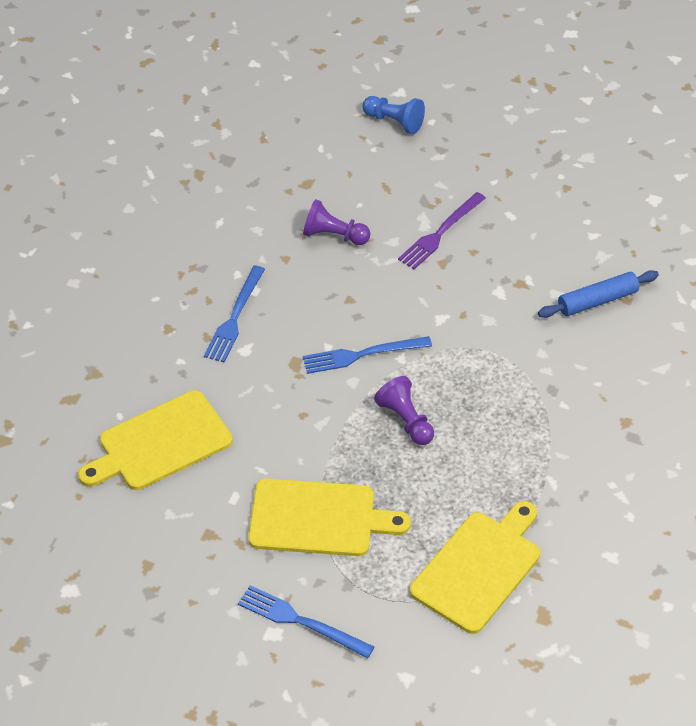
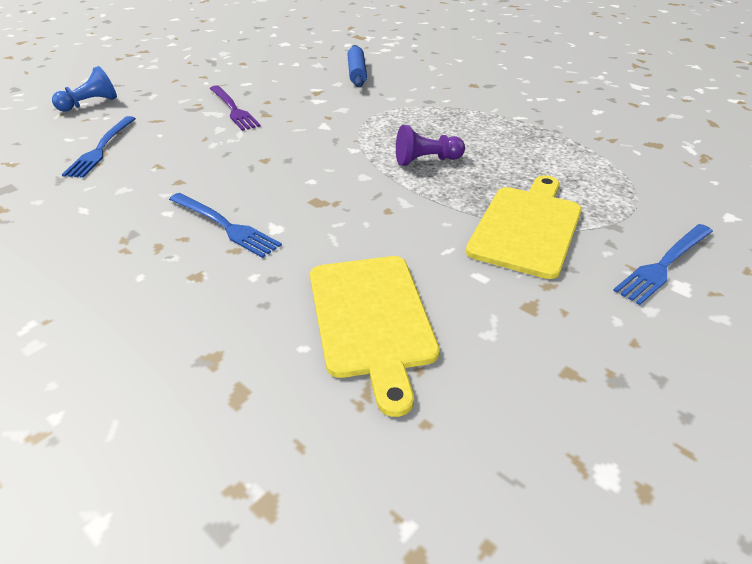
camera: 70 degrees left, 10 degrees down
(334, 235) = (181, 152): purple pawn -> none
(362, 355) = (335, 166): blue fork -> blue fork (101, 148)
(479, 568) = (602, 160): yellow cutting board -> none

